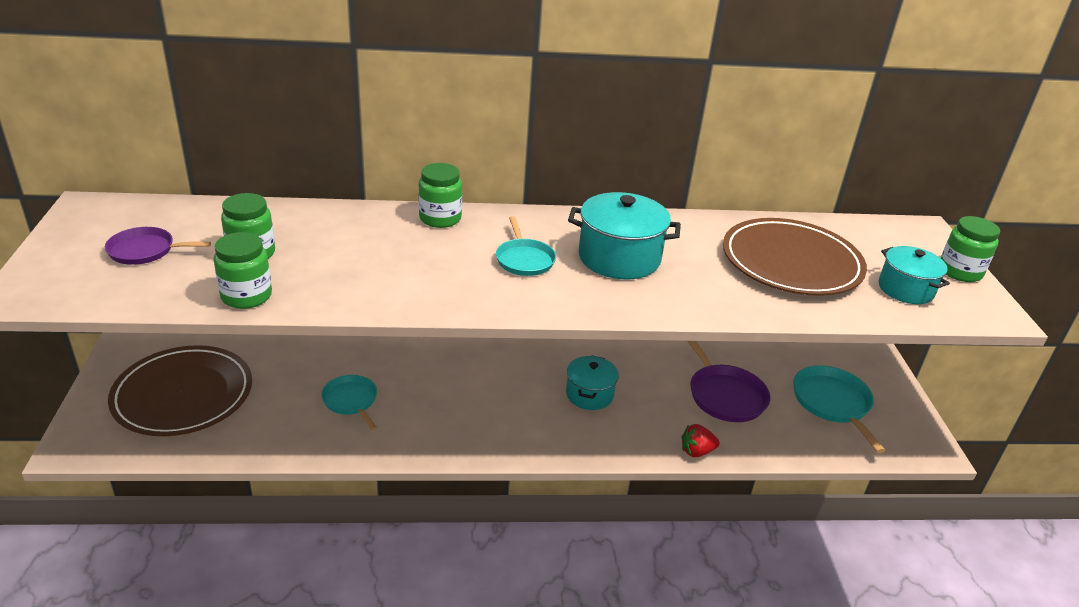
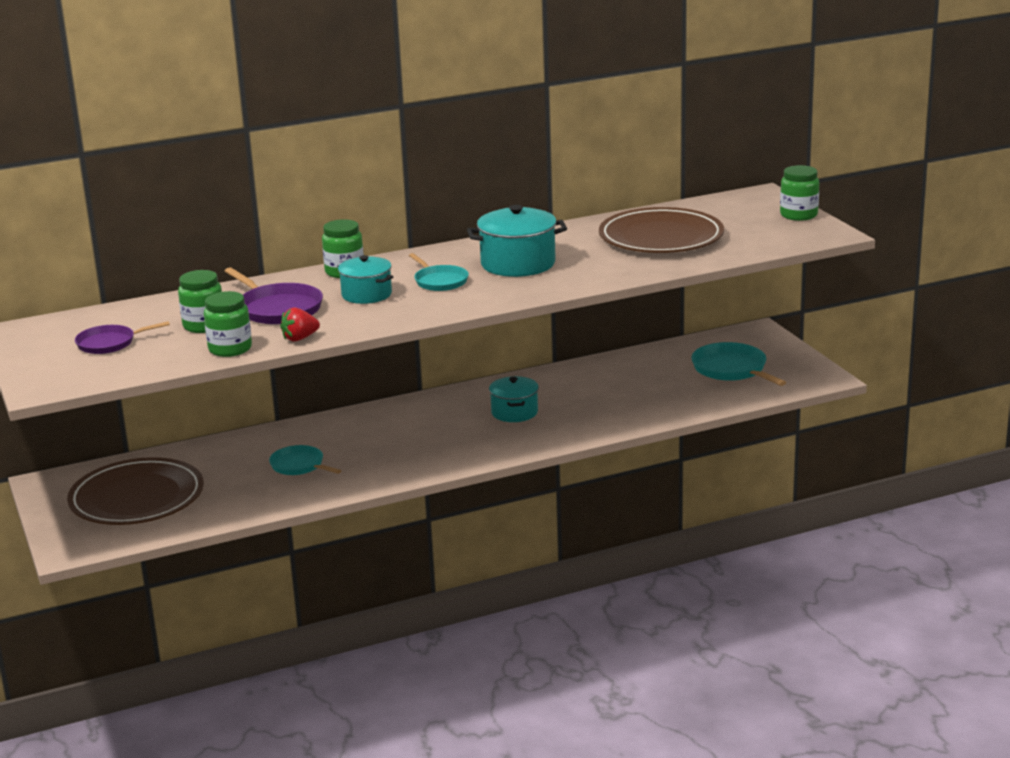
camera: 15 degrees left, 10 degrees down
(696, 451) = (629, 425): red strawberry -> red strawberry (300, 338)
(724, 395) = (635, 385): purple pan -> purple pan (277, 309)
(905, 289) = (759, 234): turquoise pot -> turquoise pot (366, 295)

